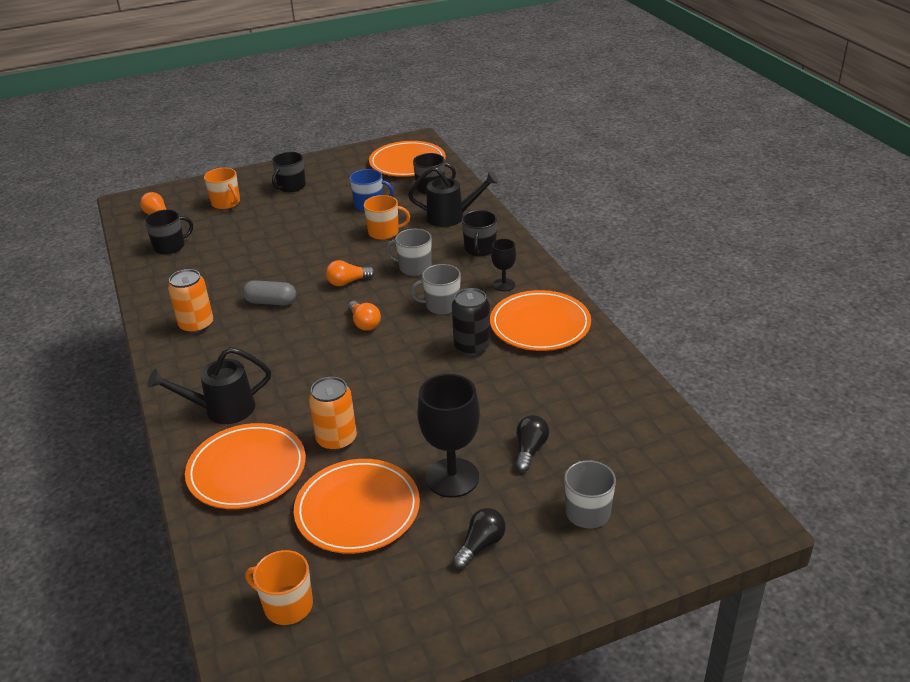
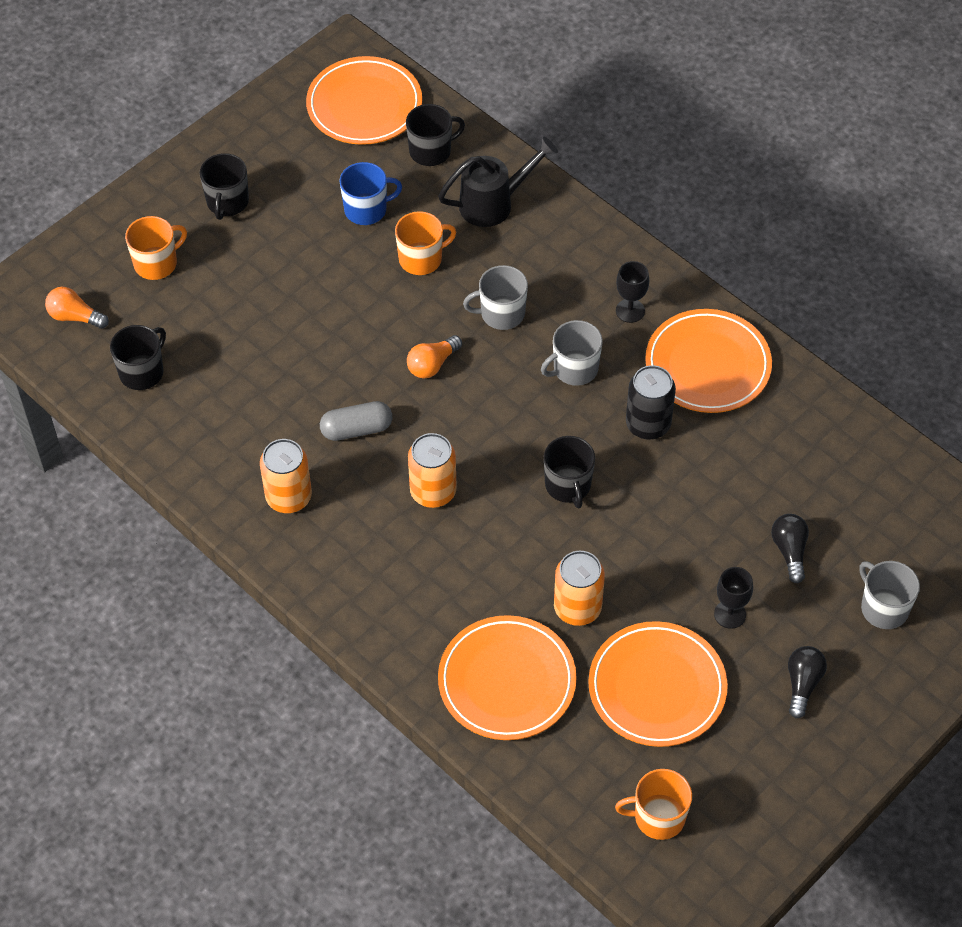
camera: 25 degrees left, 20 degrees up
(222, 410) = (419, 612): black watering can -> none
(226, 203) = (156, 263): orange mug -> orange mug turned 60 degrees counterclockwise
(291, 346) = (433, 491): none -> orange can
(364, 323) = (498, 427): orange light bulb -> none
(452, 478) = (730, 614): black goblet -> black goblet, size x0.54
(480, 249) = (565, 255): black mug -> black mug (568, 485)

